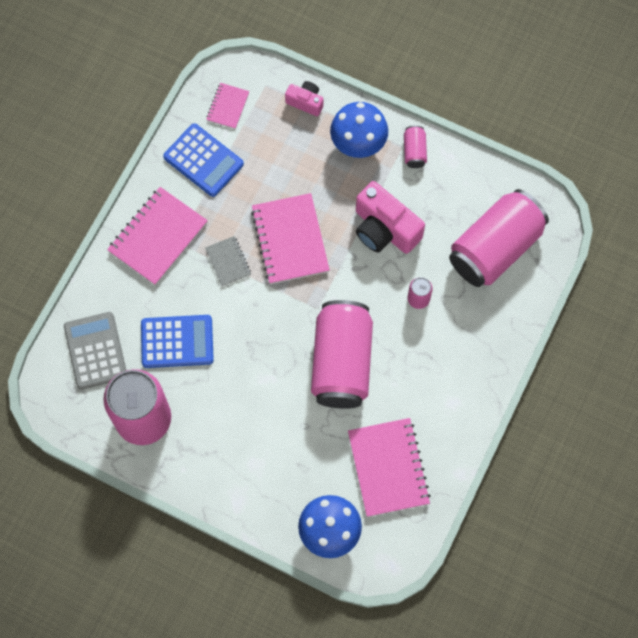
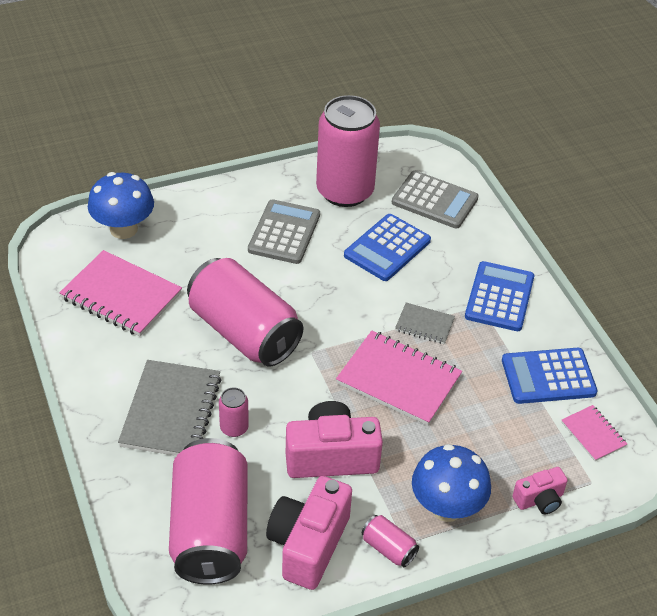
camera: 130 degrees right, 25 degrees down
(157, 237) = (499, 297): pink notebook -> blue calculator
(227, 421) = (284, 232): none -> grey calculator
(443, 344) = (171, 411): none -> grey notebook
(453, 192) = (308, 544): none -> pink camera

